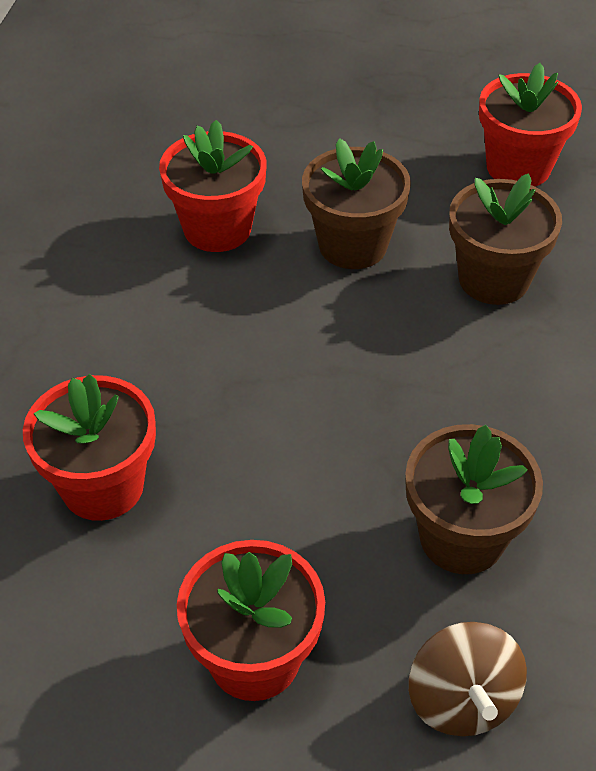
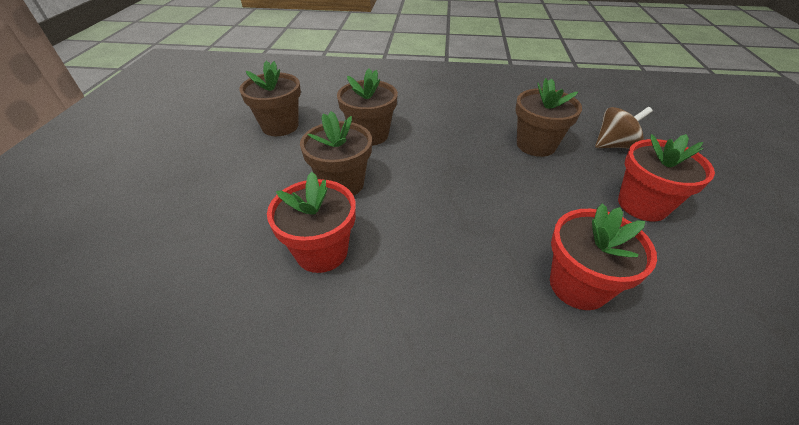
camera: 95 degrees left, 5 degrees down
(518, 167) = (280, 126): red flower pot -> brown flower pot

